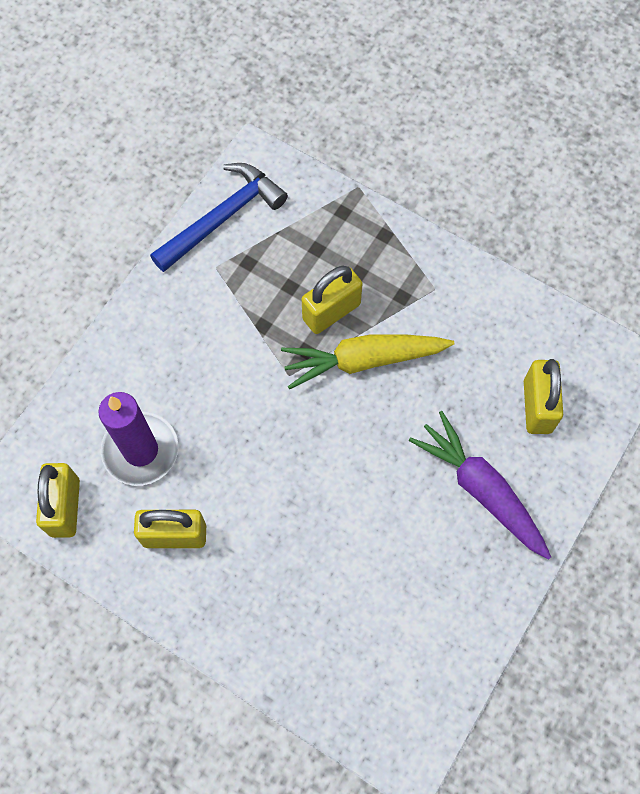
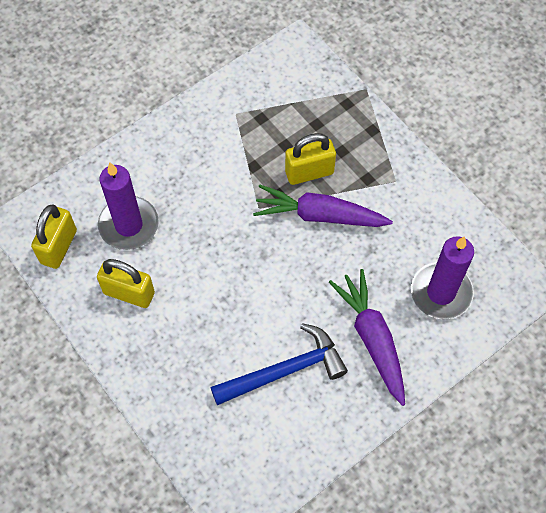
camera: 20 degrees right, 5 degrees down
(222, 218) = (254, 80): blue hammer -> blue hammer (284, 370)
(364, 360) = (320, 215): yellow carrot -> purple carrot
(537, 406) = (441, 292): yellow padlock -> purple candle

